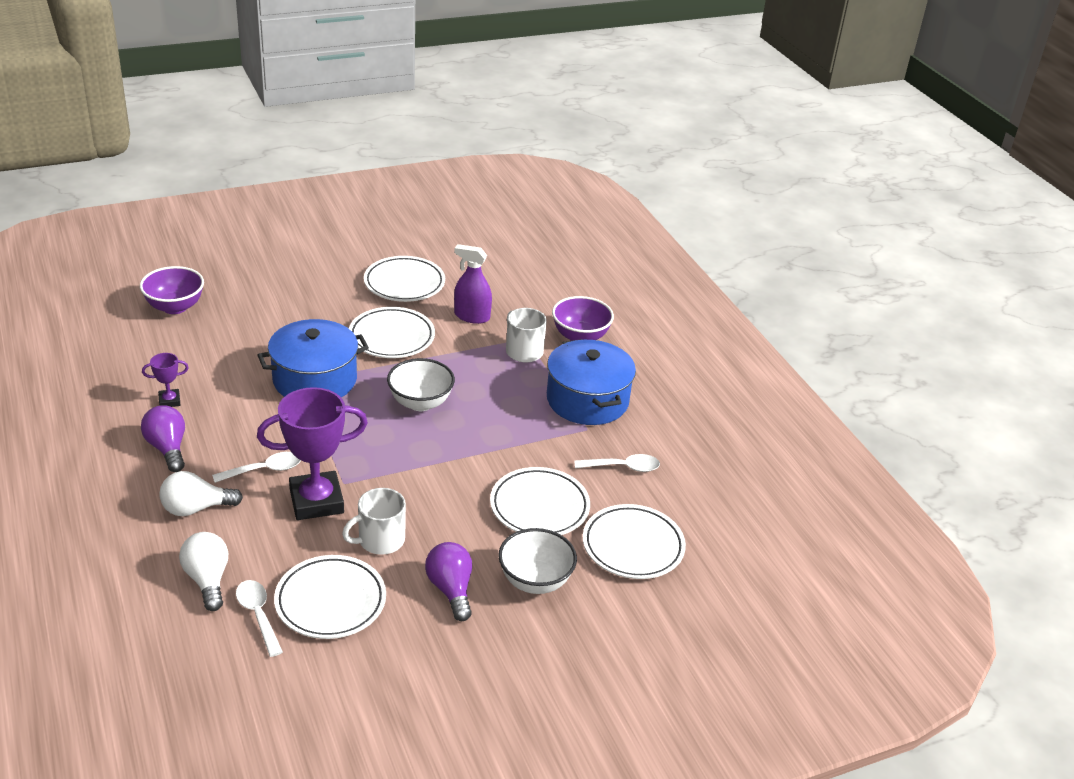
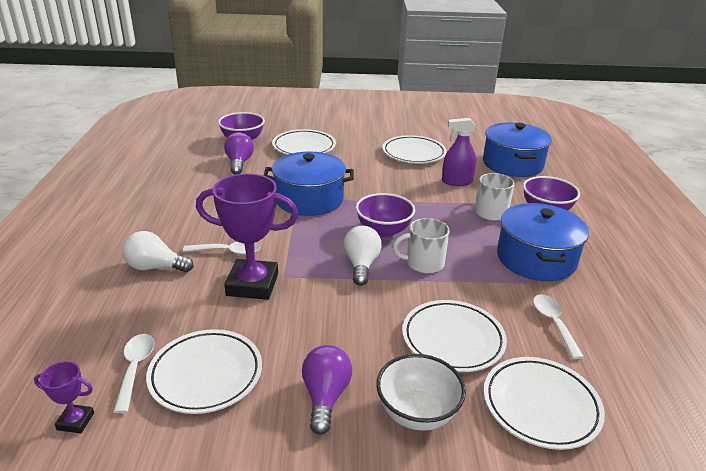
camera: 25 degrees right, 5 degrees down
(167, 448) = (169, 221): purple light bulb -> purple light bulb (239, 163)
(169, 401) = (195, 192): purple trophy -> purple trophy (75, 421)
(208, 580) = (119, 325): white light bulb -> white light bulb (361, 265)
(380, 540) = (285, 331): white mug -> white mug (423, 263)
(391, 337) = (385, 183): white plate -> white plate (304, 147)
(420, 403) = (383, 231): white bowl -> purple bowl
(472, 316) = (457, 181): purple spray bottle -> purple spray bottle turned 45 degrees counterclockwise
(525, 276) = (512, 164): none -> blue pot
(623, 467) = (553, 323): white spoon -> white spoon turned 120 degrees counterclockwise

